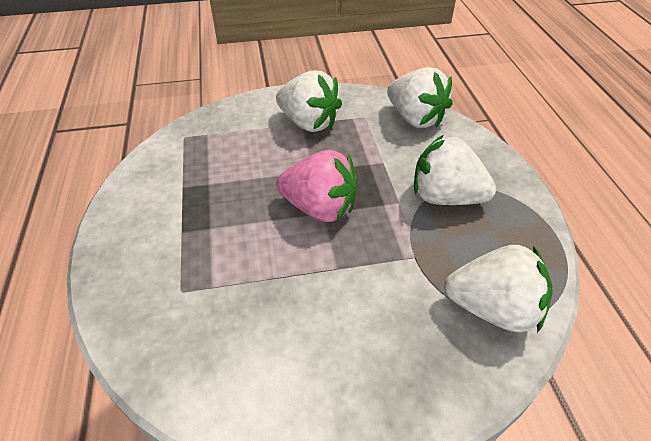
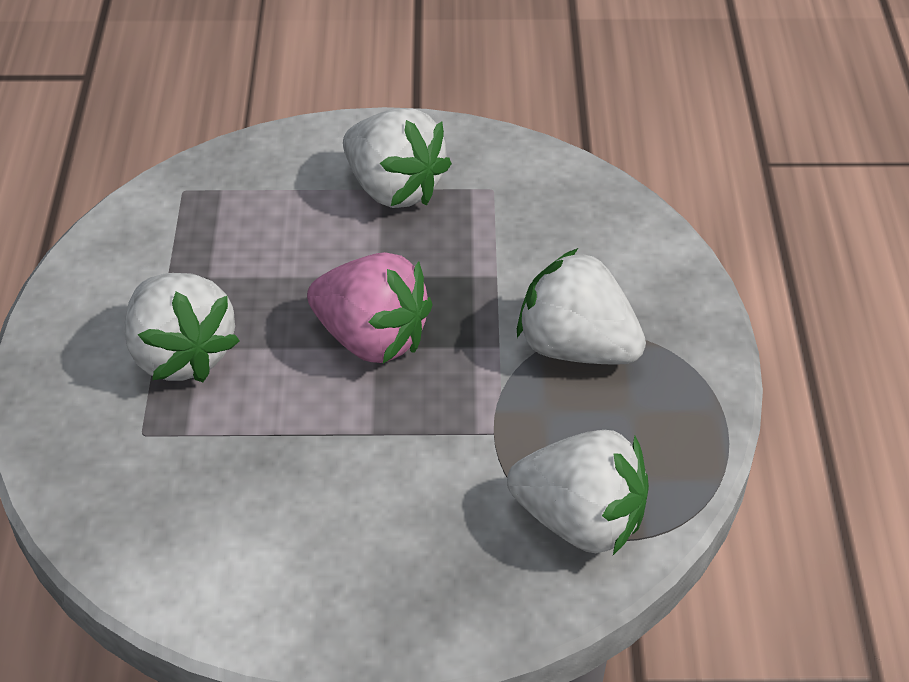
camera: 10 degrees right, 0 degrees up
(415, 118) = (579, 202): white strawberry -> white strawberry (181, 354)

